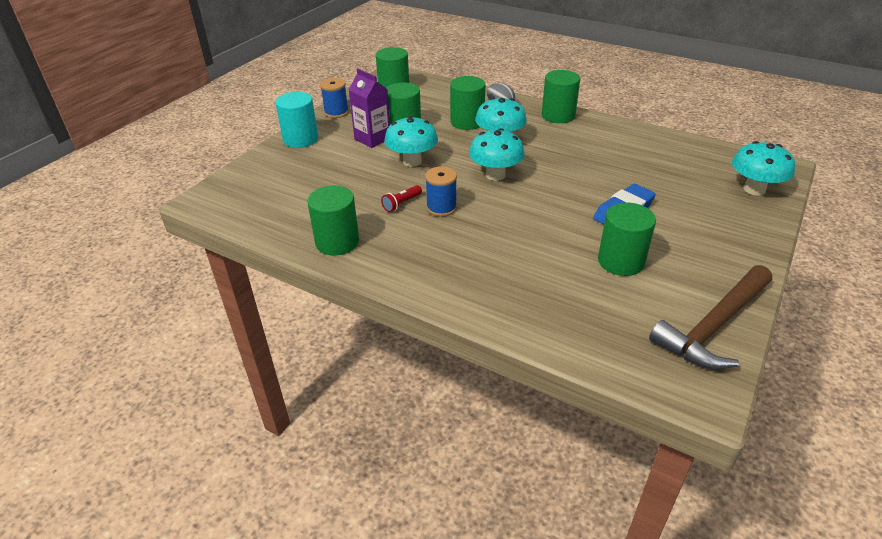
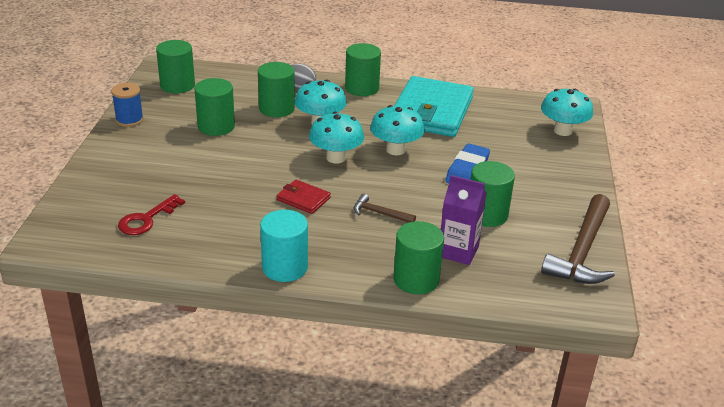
camera: 25 degrees left, 5 degrees down
(293, 199) = (146, 219): none -> red key
(300, 139) = (109, 155): turquoise cylinder -> turquoise cylinder (284, 267)
(337, 242) = (222, 252): green cylinder -> green cylinder (416, 279)
(372, 139) = (189, 142): purple carton -> purple carton (458, 251)
(401, 204) = (262, 202): red flashlight -> none
(412, 161) = (246, 158): turquoise mushroom -> turquoise mushroom (395, 150)
(441, 208) = (303, 199): blue spool -> red wallet
(507, 237) = (380, 213): none -> brown hammer
(616, 147) = (431, 111): none -> turquoise wallet

